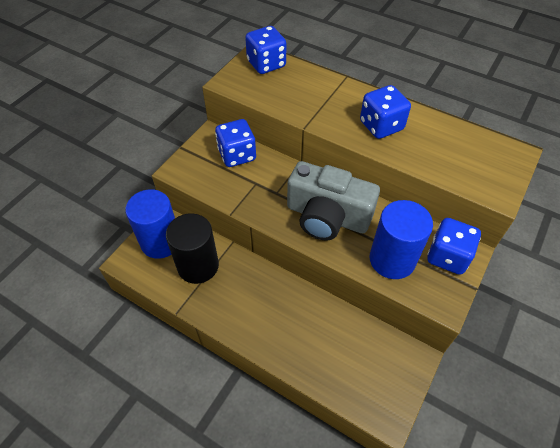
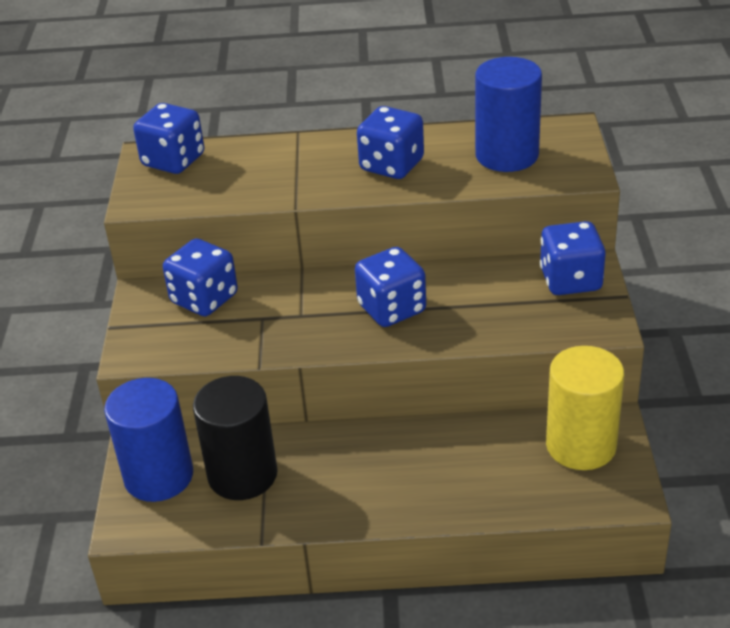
camera: 30 degrees left, 15 degrees down
(327, 216) = (392, 309): grey camera -> blue dice
(386, 362) = (581, 445): none -> yellow cylinder
(392, 259) = (510, 314): blue cylinder -> blue cylinder (507, 155)

